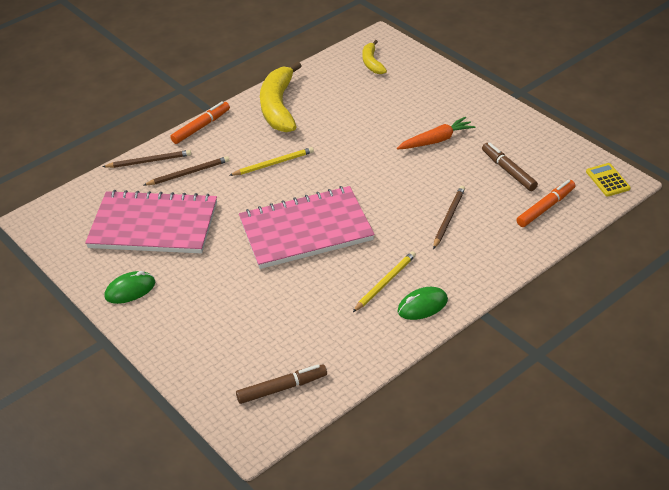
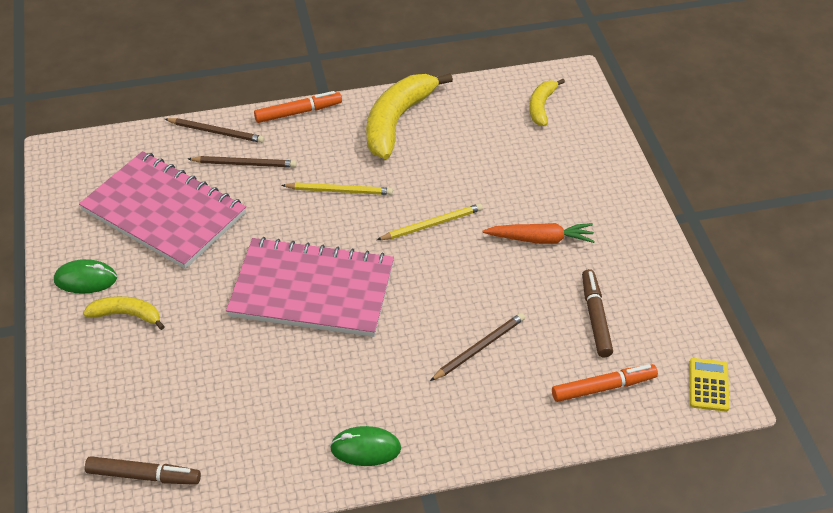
camera: 25 degrees right, 5 degrees up
(182, 299) = (127, 315): none -> yellow banana
(385, 283) = (347, 398): yellow pencil -> yellow pencil (431, 224)

